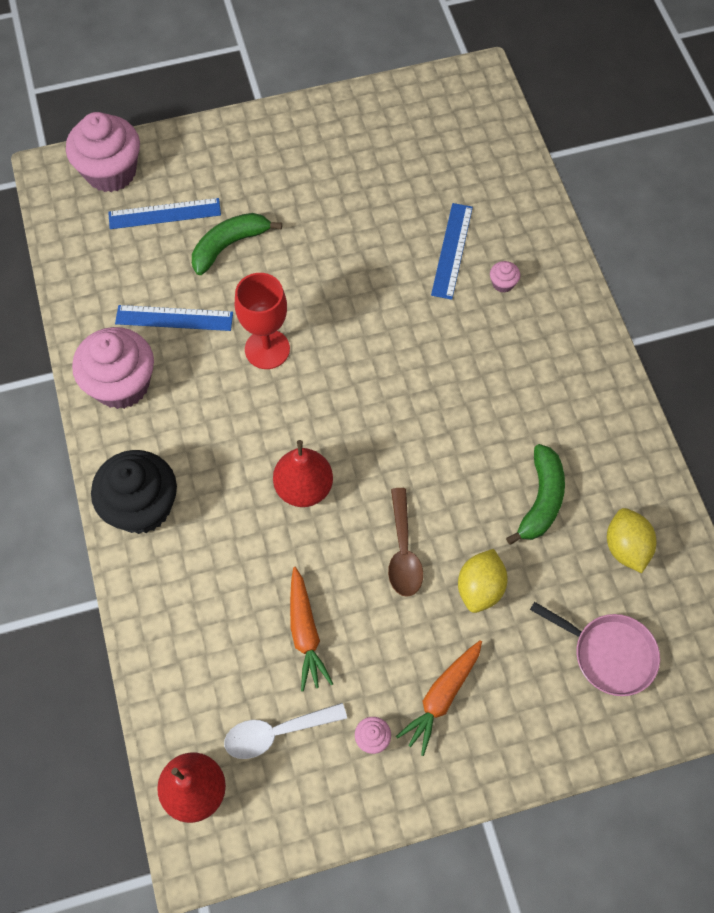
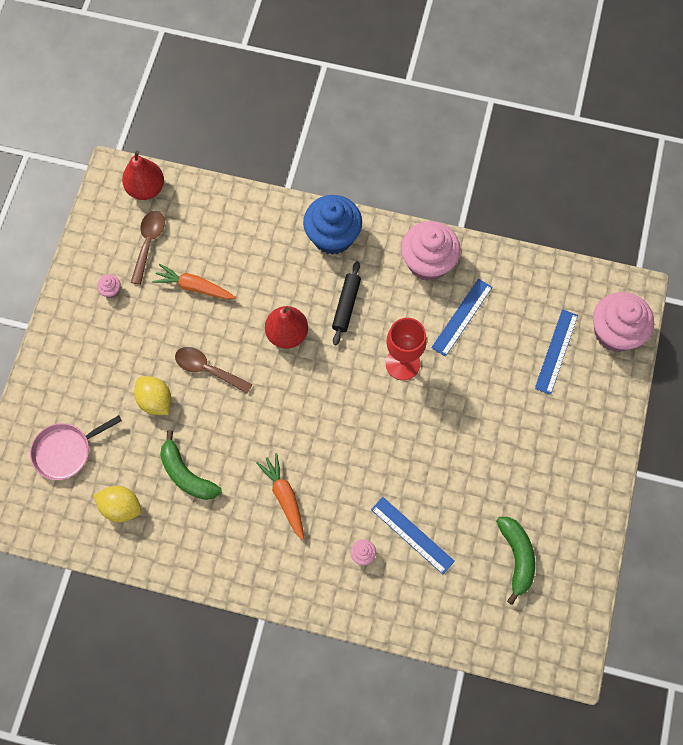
camera: 120 degrees right, 5 degrees up
(142, 507) = (333, 236): black cupcake -> blue cupcake
(228, 443) = (346, 305): none -> black rolling pin
(229, 245) = (503, 381): green banana -> green banana (516, 557)
(276, 732) = (148, 243): white spoon -> brown spoon
(441, 698) = (107, 340): orange carrot -> orange carrot (284, 497)

